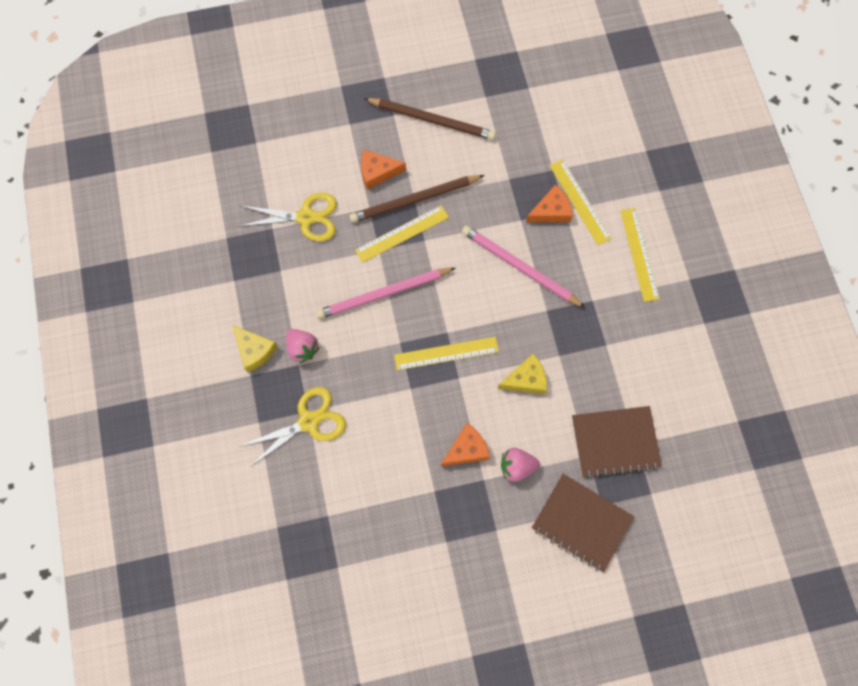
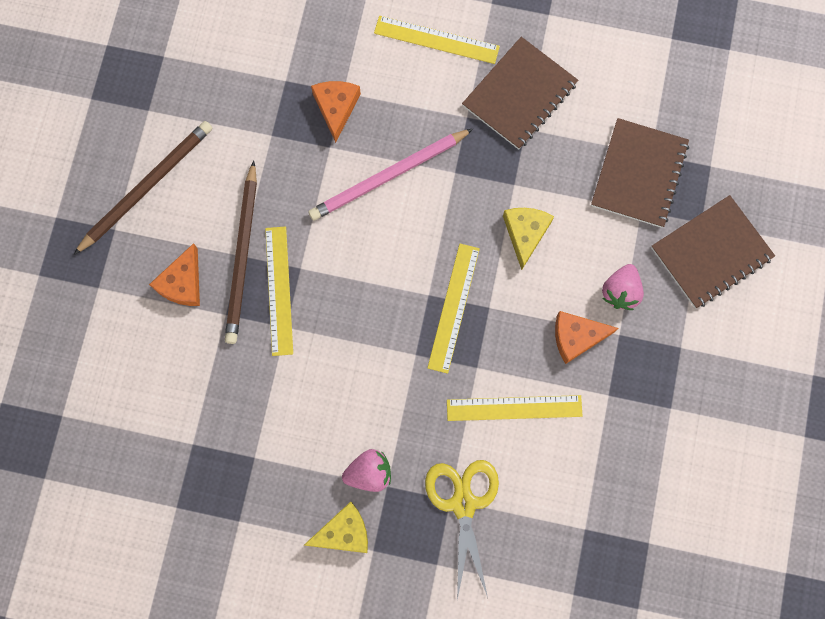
camera: 65 degrees left, 5 degrees up
(306, 217) = (199, 396): yellow scissors -> none
(383, 294) = (346, 347): pink pencil -> none
(466, 449) = (576, 337): orange cheese -> orange cheese turned 90 degrees counterclockwise
(579, 202) = (340, 71): yellow ruler -> yellow ruler (514, 408)
(630, 329) = (519, 94): none -> brown notebook

